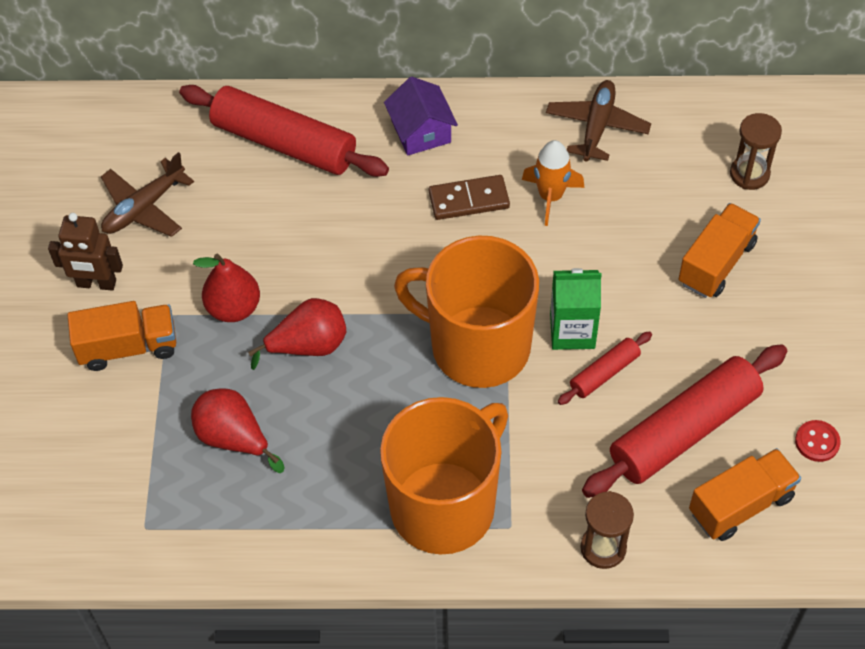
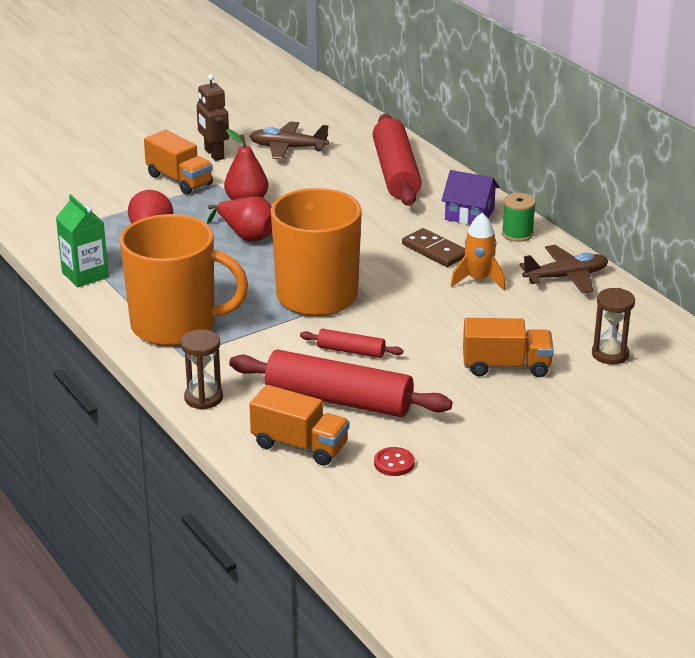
camera: 55 degrees right, 25 degrees down
(421, 131) = (469, 214): purple house -> purple house turned 75 degrees clockwise
(489, 116) = (517, 234): none -> green spool
(572, 331) = (372, 326): green carton -> green carton (85, 275)

